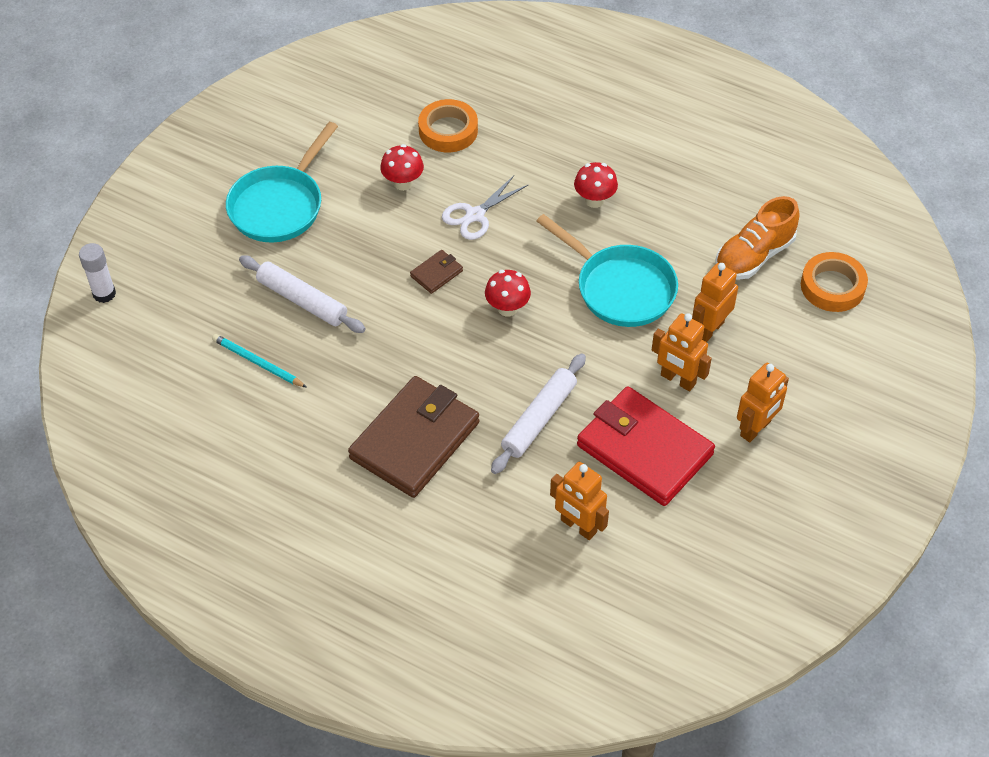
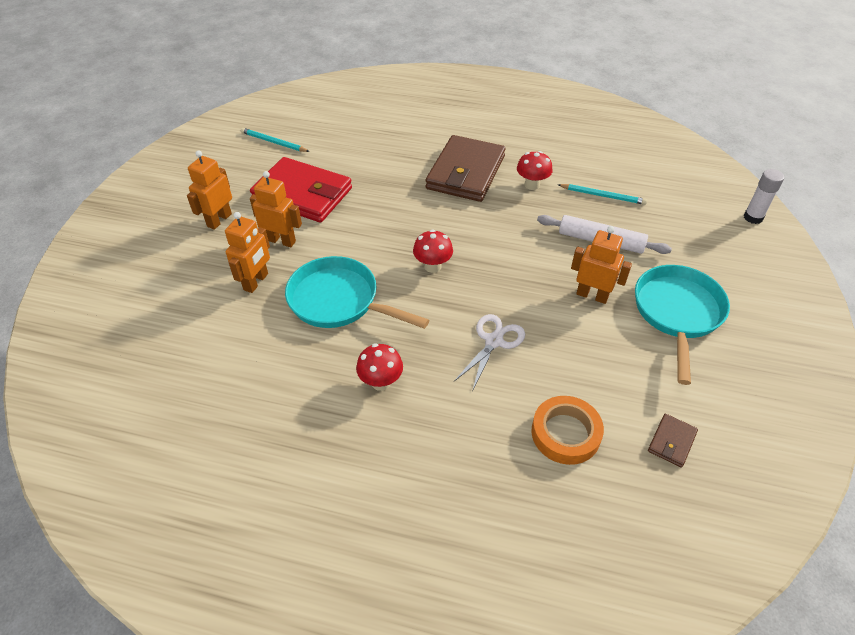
camera: 165 degrees right, 5 degrees down
(403, 183) = (579, 360): red mushroom -> red mushroom (532, 185)
(436, 273) = (504, 282): brown wallet -> brown wallet (671, 442)
(539, 419) = (383, 198): white rolling pin -> none
(578, 526) = (341, 149): orange robot -> orange robot (592, 295)
(678, 565) = (273, 142): none -> turquoise pencil
(754, 256) = (213, 356): orange shoe -> none
(832, 286) = (137, 341): orange tape -> none

